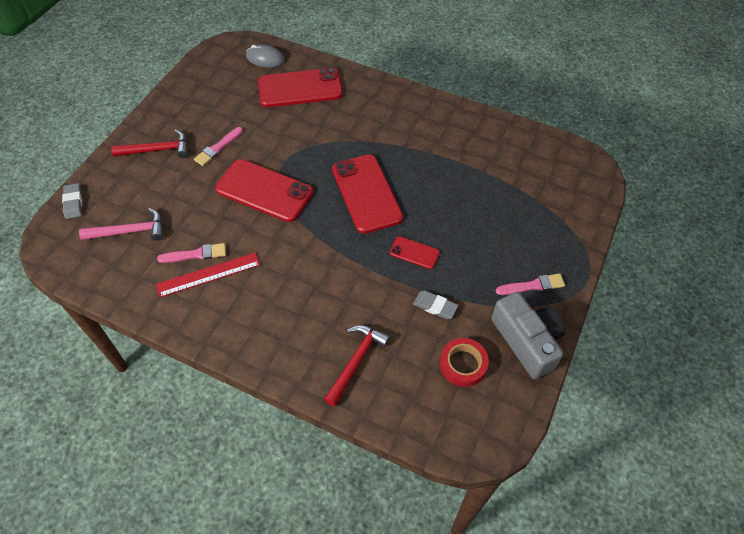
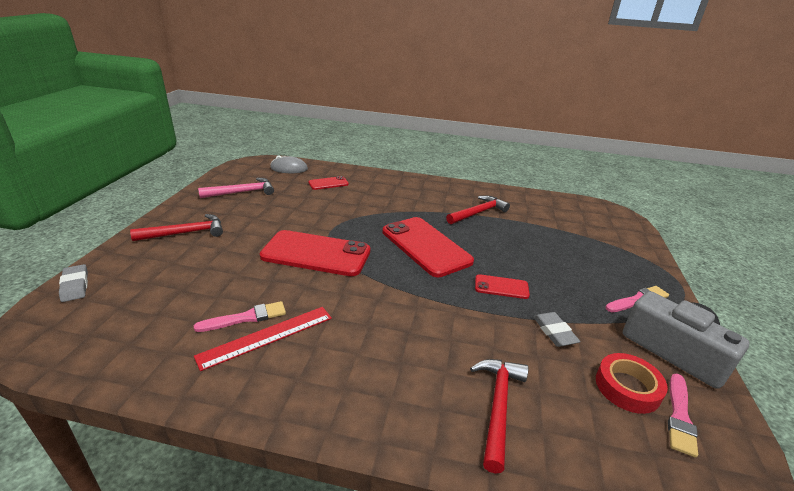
camera: 15 degrees left, 25 degrees down
(130, 231) = (154, 305): pink hammer -> pink hammer (242, 192)
(218, 148) = (255, 226): pink brush -> pink brush (679, 416)
(300, 88) = (328, 183): red phone -> red phone, size x0.48
(435, 306) = (554, 332): grey eraser -> grey eraser turned 60 degrees clockwise
(440, 151) = (478, 213): none -> red hammer

